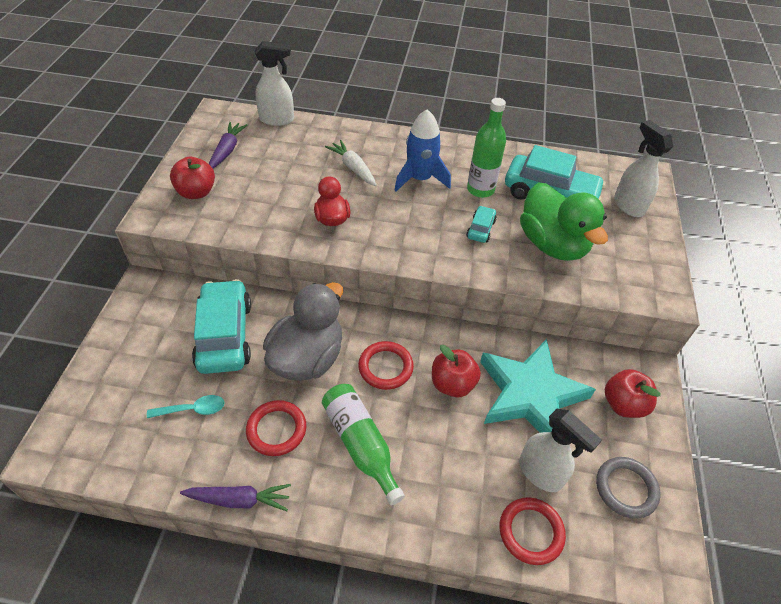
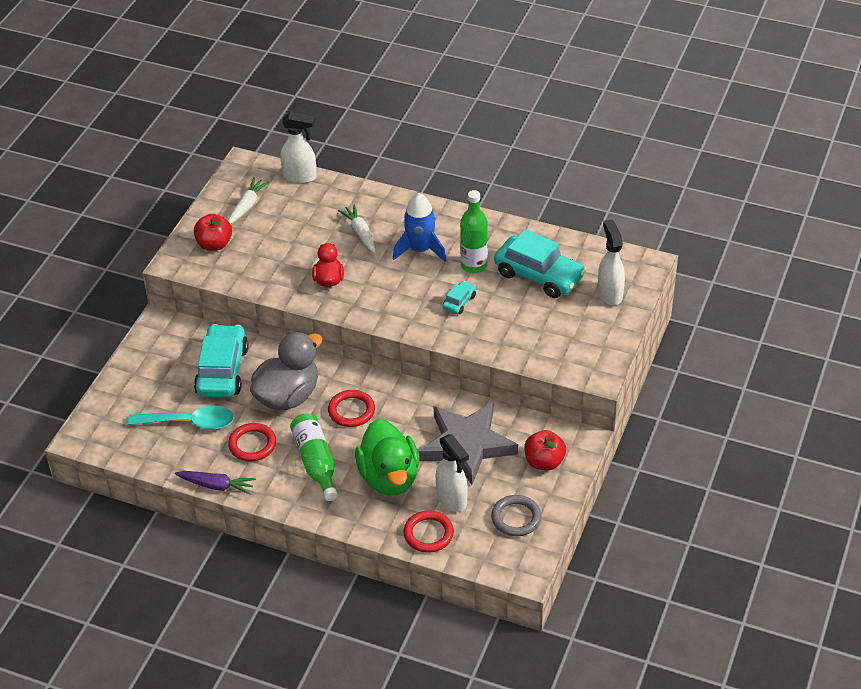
camera: 15 degrees right, 5 degrees down
(193, 409) = (189, 422): turquoise spoon -> turquoise spoon, size x1.75
(227, 150) = (247, 206): purple carrot -> white carrot
(452, 384) = (404, 430): red apple -> none
(530, 394) = (467, 445): turquoise star -> grey star
(552, 244) = (519, 322): green duck -> green duck (389, 477)

